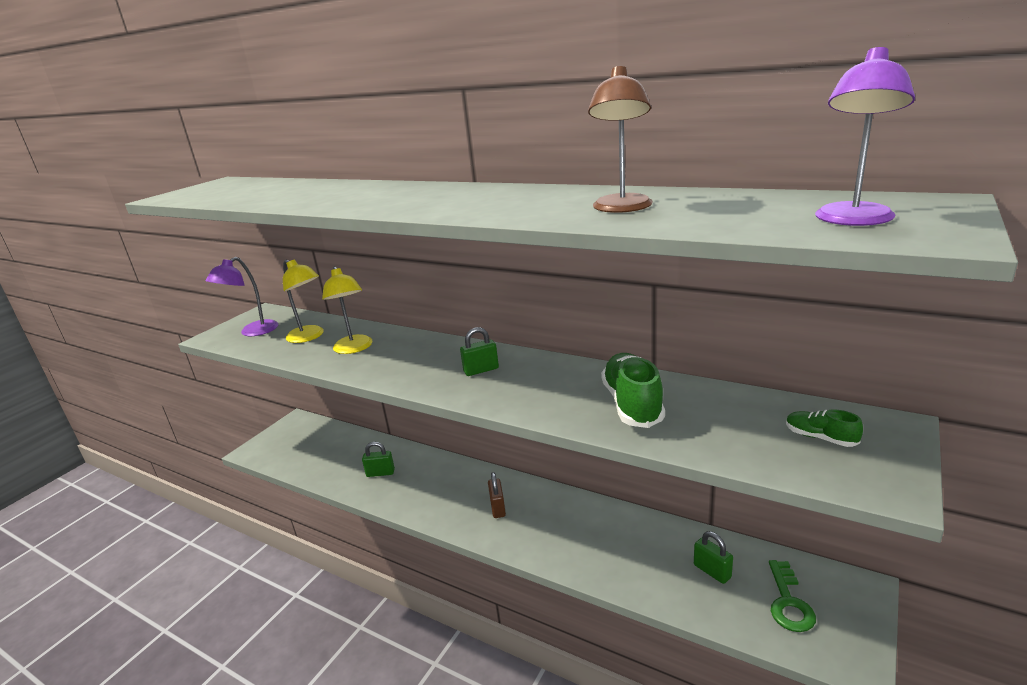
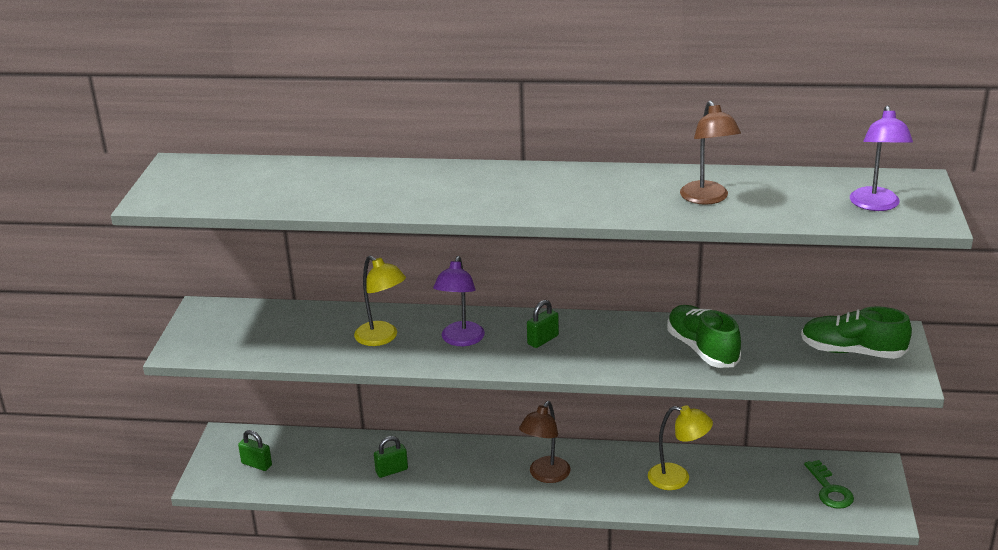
camera: 25 degrees left, 5 degrees up
(253, 332) = (227, 337): purple lamp -> purple lamp (460, 340)
(309, 337) = (310, 332): yellow lamp -> yellow lamp (677, 478)
(498, 508) = (545, 475): brown padlock -> brown lamp
(712, 571) = (764, 482): green padlock -> green padlock (256, 464)
(820, 438) = (852, 351): green shoe -> green shoe, size x1.95

